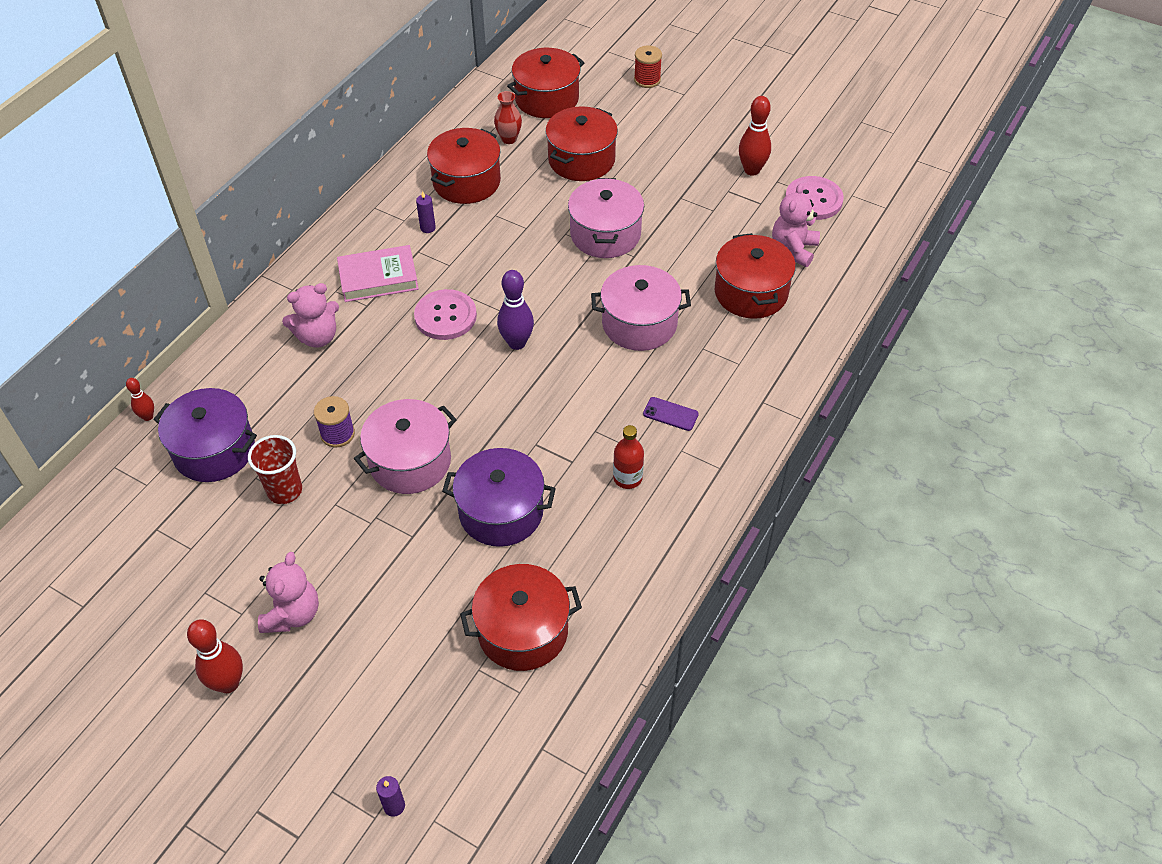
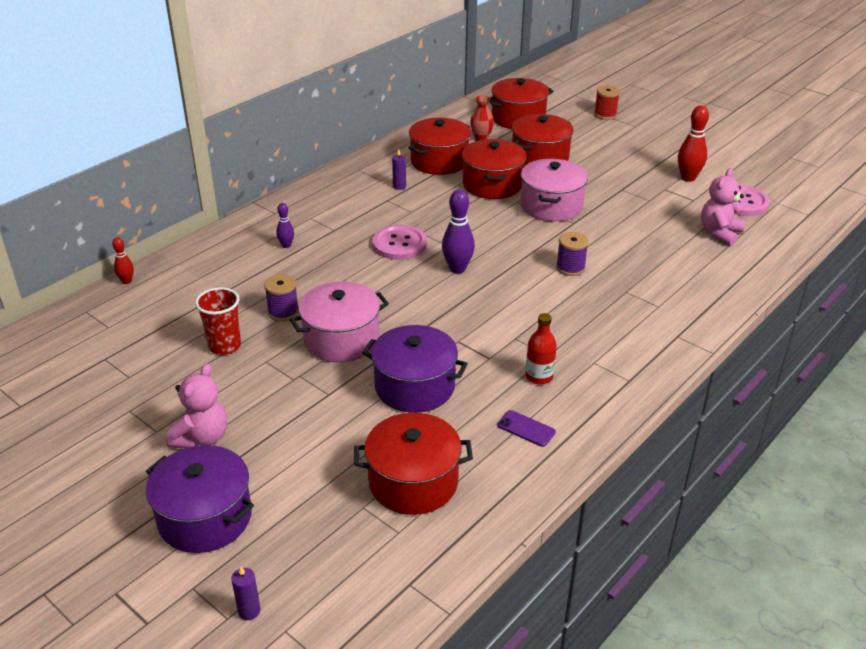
camera: 10 degrees right, 15 degrees down
(214, 450) = (174, 310): purple pot -> purple pot (205, 517)
(228, 683) = (125, 483): red bowling pin -> none
(317, 337) = (286, 245): pink teddy bear -> purple bowling pin
(378, 278) = (349, 213): pink book -> none
(639, 323) = (570, 268): pink pot -> purple spool
(670, 414) = (588, 334): purple phone -> purple phone (526, 428)
(751, 292) = (676, 258): red pot -> red pot (492, 184)

